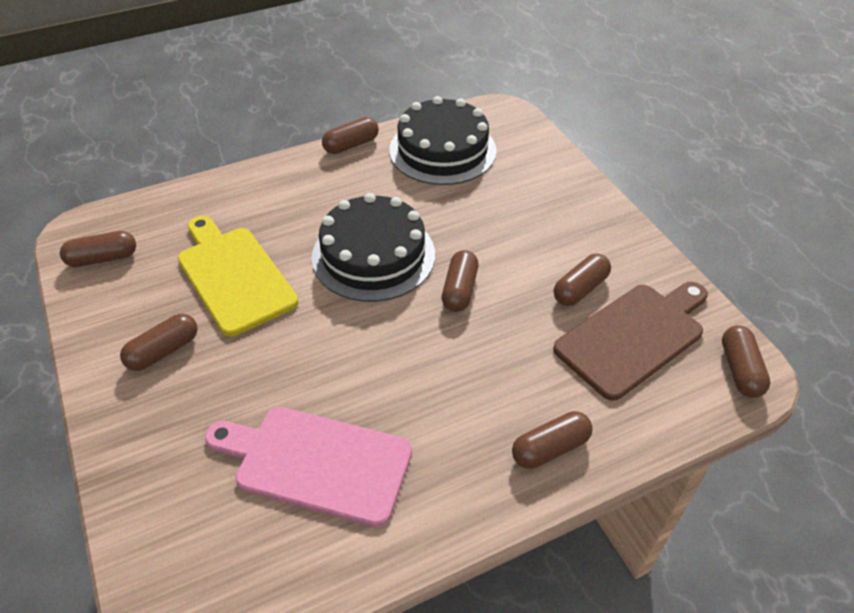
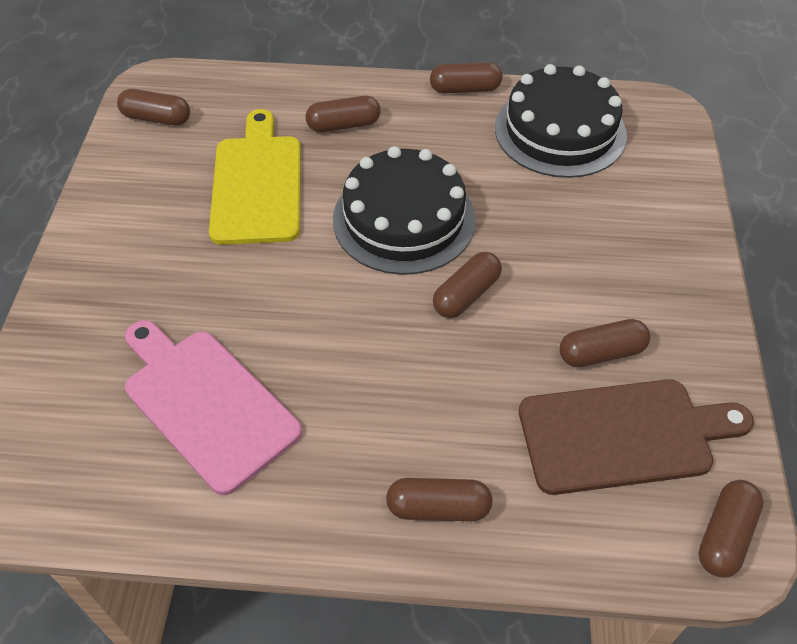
camera: 30 degrees right, 5 degrees up
(163, 351) = (149, 231): brown capsule -> brown capsule (343, 125)

